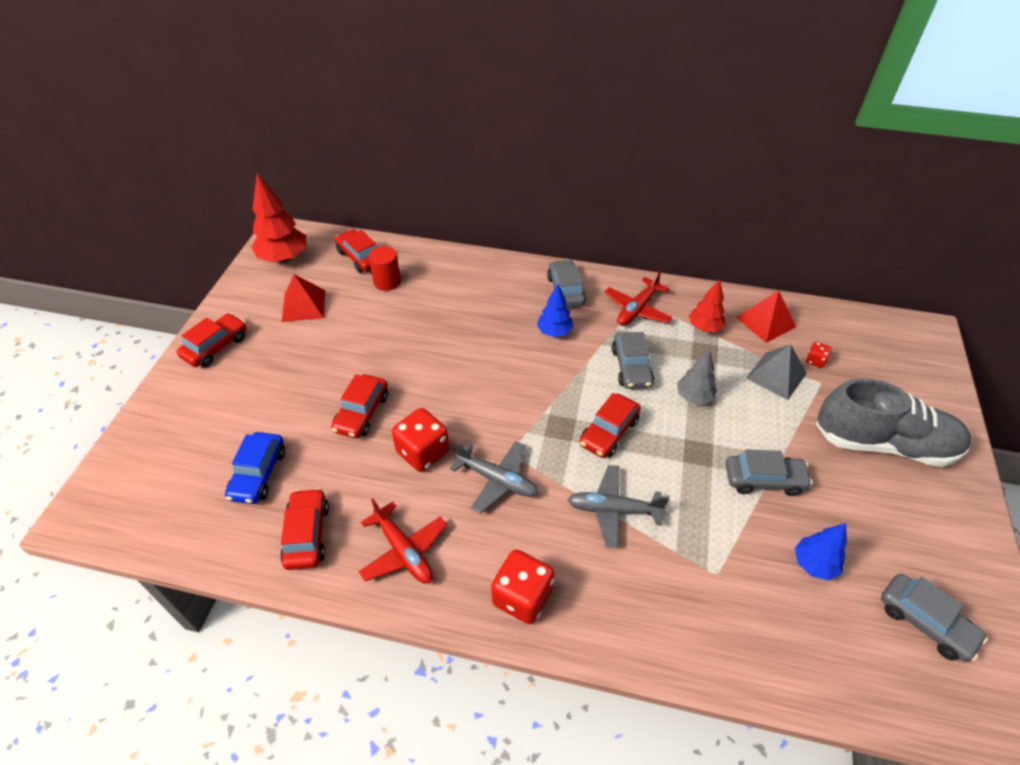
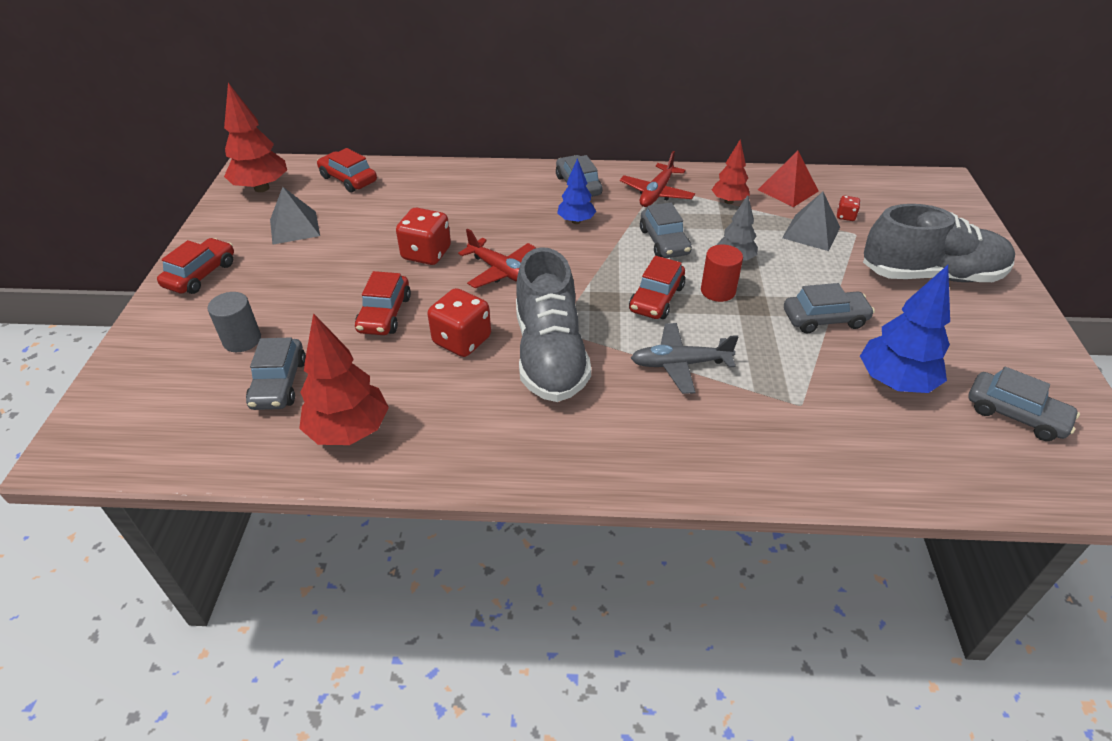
camera: 10 degrees left, 5 degrees down
(237, 422) = (242, 340): none -> grey cylinder
(258, 474) = (279, 383): blue car -> grey car
(303, 305) = (294, 227): red pyramid -> grey pyramid
(307, 534) = (349, 431): red car -> red tree
(387, 282) = (383, 197): red cylinder -> red cylinder (718, 291)
(404, 551) = (463, 431): red plane -> red plane (501, 272)
(497, 480) = (550, 354): grey plane -> grey shoe
(522, 597) = (604, 453): red dice -> red dice (426, 254)
(814, 564) = (894, 382): blue tree -> blue tree, size x1.65

